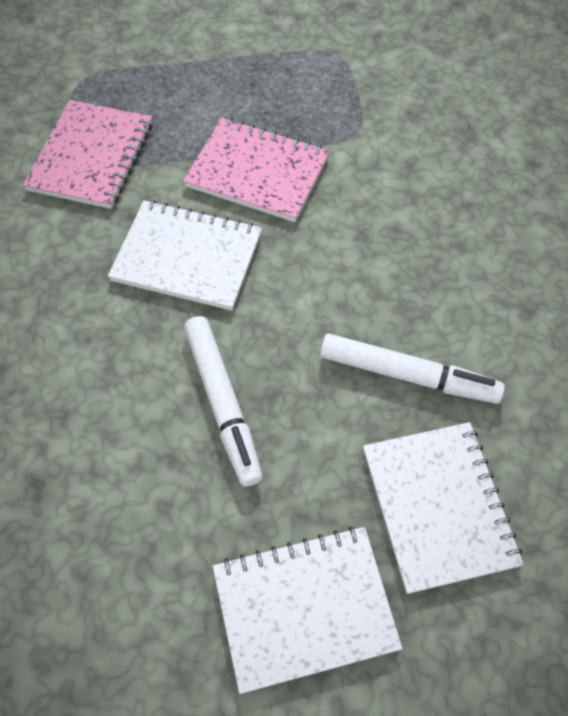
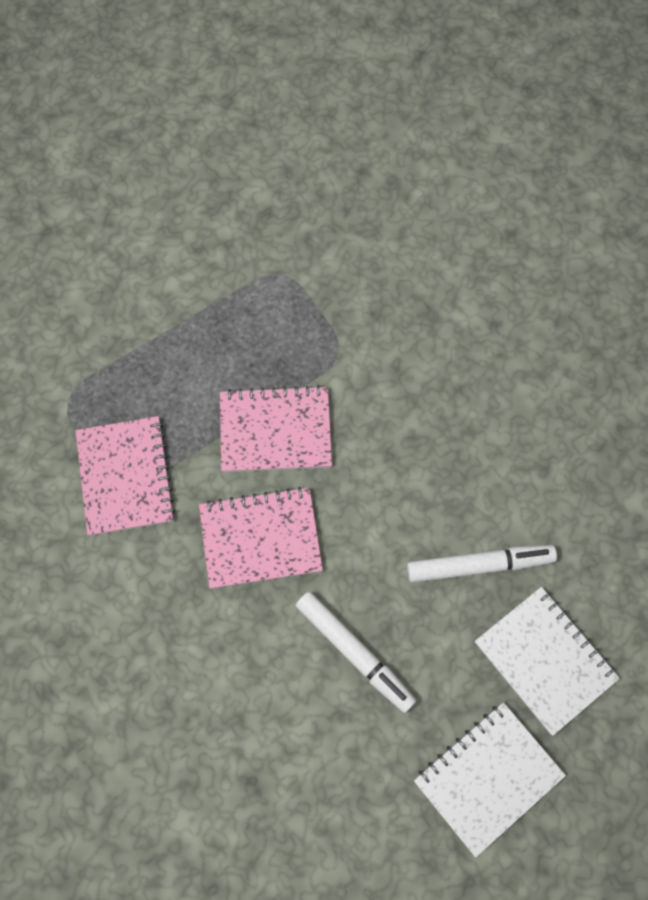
camera: 25 degrees left, 10 degrees up
(187, 257) = (260, 539): white notebook -> pink notebook

